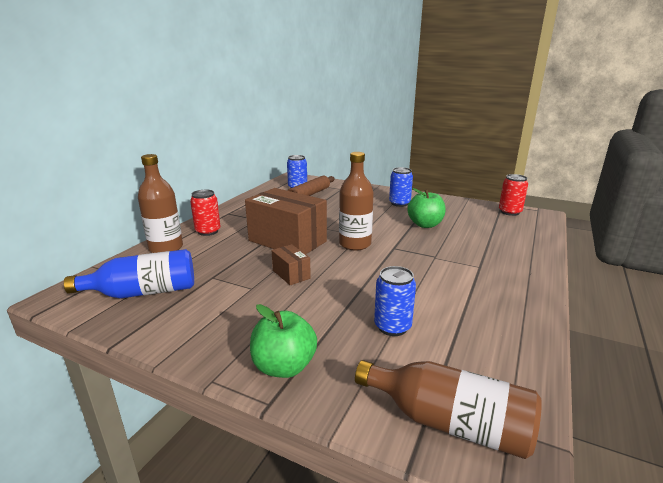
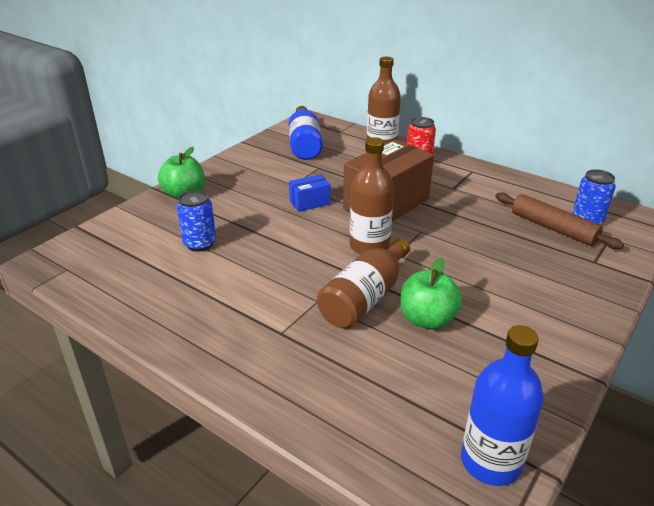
camera: 100 degrees right, 10 degrees up
(291, 274) = (309, 202): brown box -> blue box
(399, 203) = (526, 313): blue can -> none
(449, 422) = (92, 247): brown bottle -> brown bottle (365, 298)
(509, 212) = (490, 461): red can -> blue bottle

